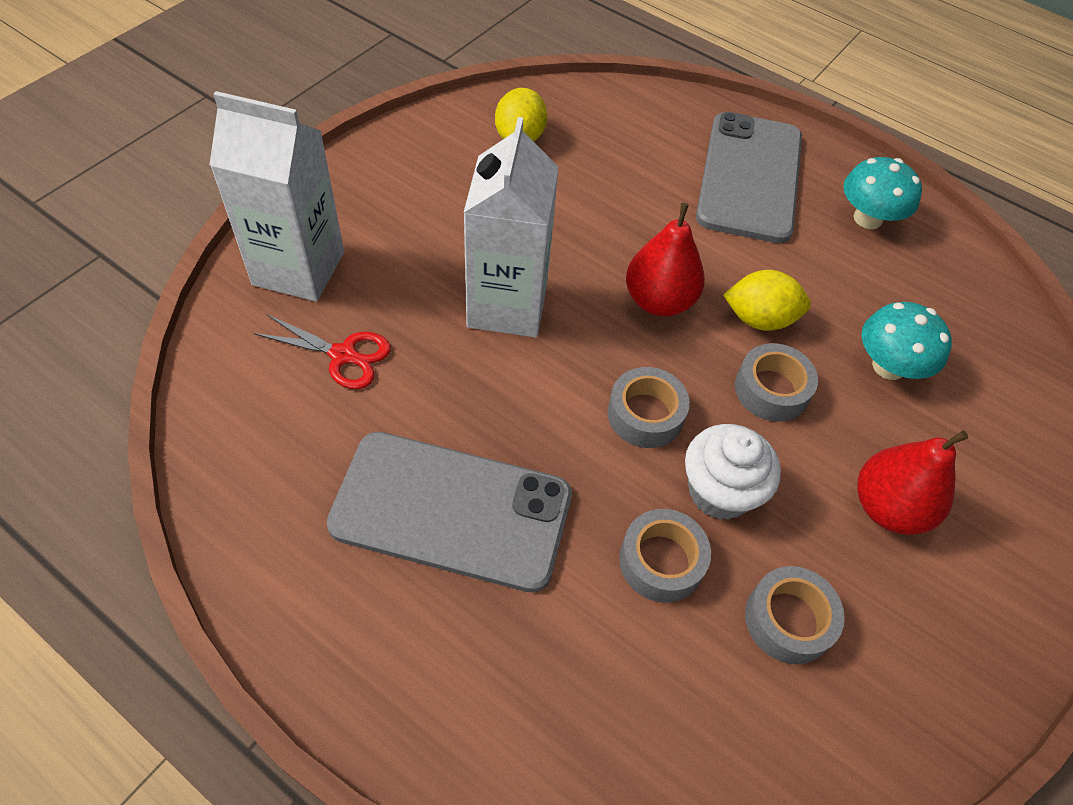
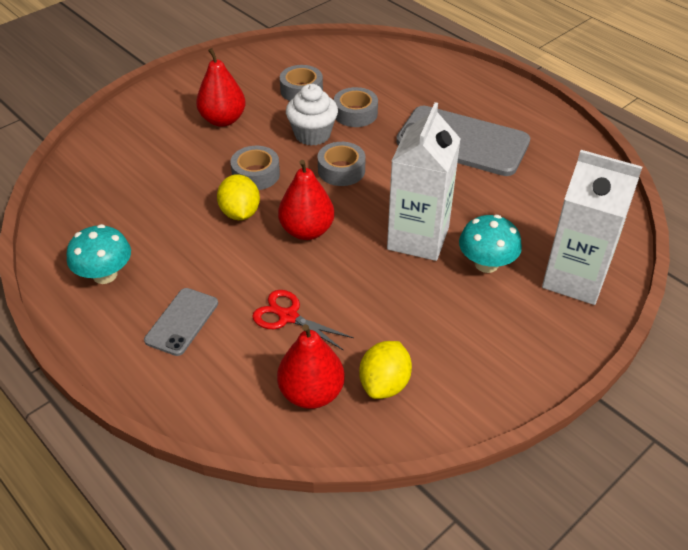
camera: 165 degrees left, 10 degrees down
(343, 355) = (532, 219): red scissors -> red scissors (288, 316)
(589, 125) = (311, 393): none -> red pear
(749, 177) = (182, 321): grey phone -> grey phone, size x0.52
(759, 319) = (240, 213): yellow lemon -> yellow lemon turned 60 degrees clockwise
(888, 366) = (171, 179): turquoise mushroom -> turquoise mushroom (486, 264)

